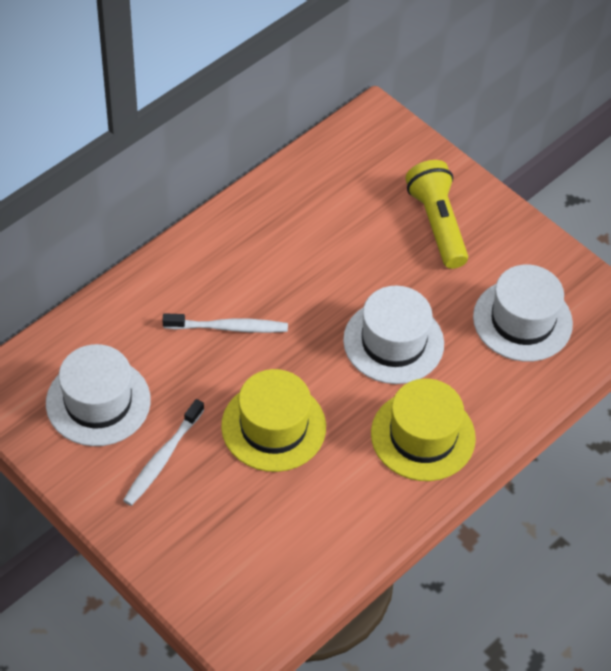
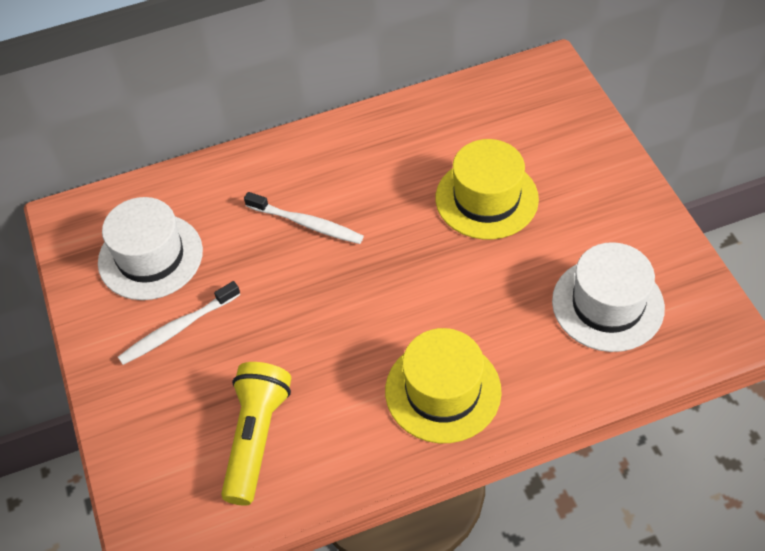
camera: 30 degrees right, 0 degrees up
(273, 426) = (298, 332): yellow hat -> yellow hat (486, 198)
(393, 342) = (460, 285): white hat -> none
(437, 224) = (563, 183): yellow flashlight -> yellow flashlight (256, 438)

